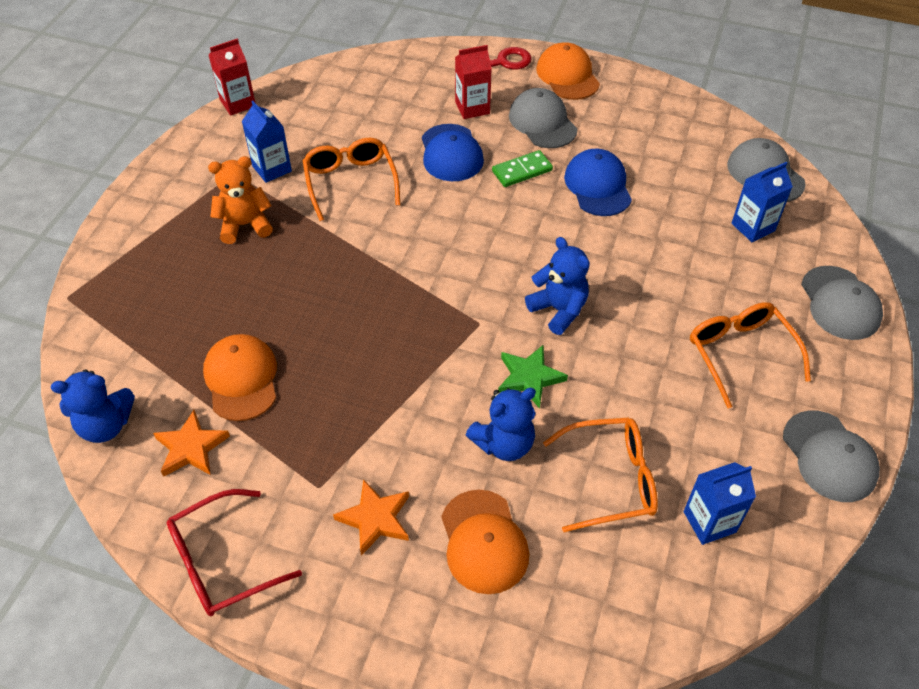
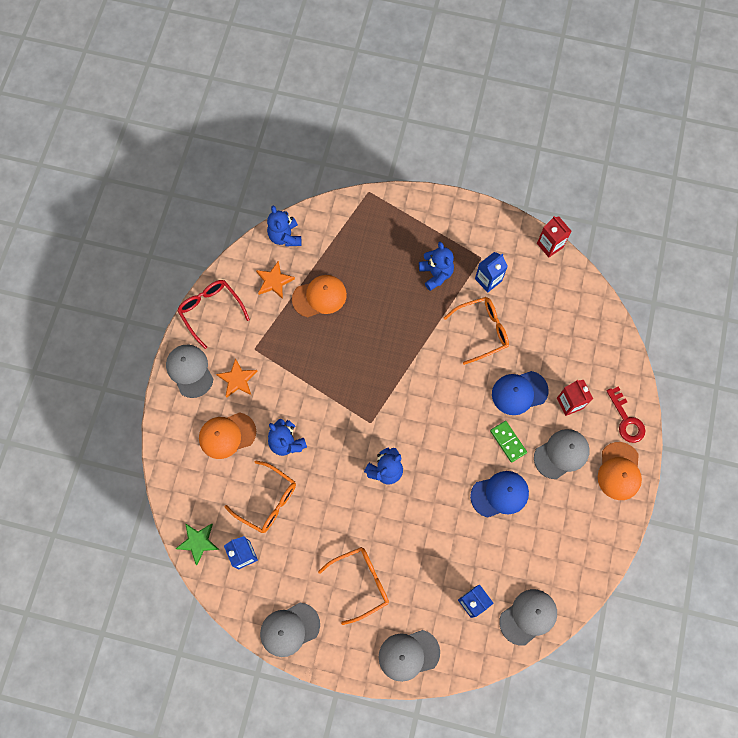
camera: 85 degrees right, 20 degrees up
(245, 225) = (436, 274): orange teddy bear -> blue teddy bear
(342, 607) = (190, 371): none -> grey cap
(529, 378) = (332, 454): green star -> green star (198, 542)
(567, 75) = (619, 471): orange cap -> orange cap turned 120 degrees clockwise
(610, 480) = (267, 501): orange glasses -> orange glasses turned 45 degrees counterclockwise

